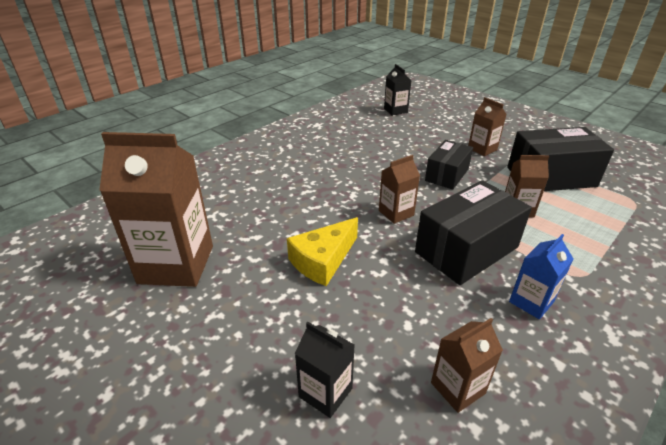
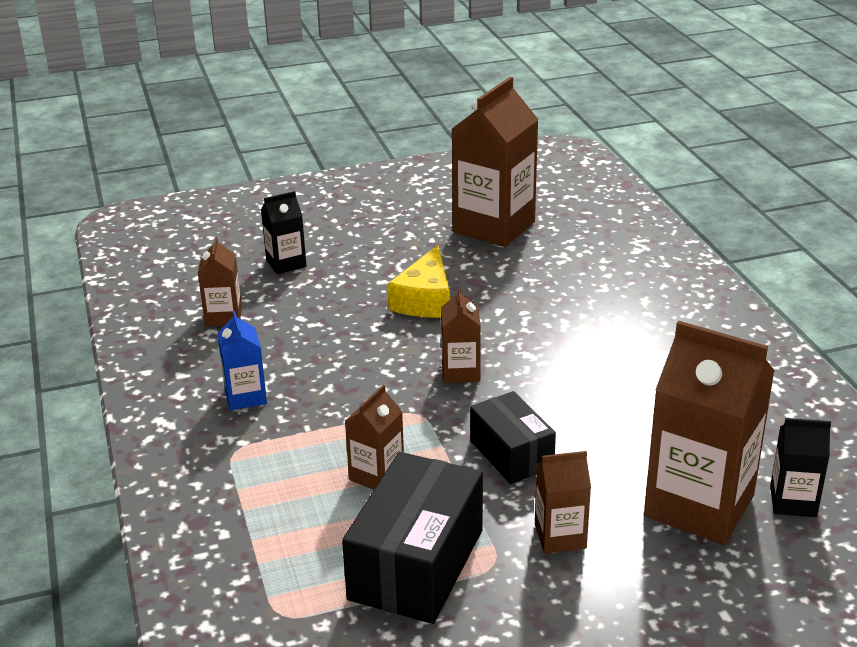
camera: 120 degrees right, 5 degrees down
(323, 260) = (425, 299): yellow cheese -> yellow cheese turned 150 degrees counterclockwise
(422, 126) = (699, 506): none -> brown carton
(466, 249) = (351, 393): black box -> none

